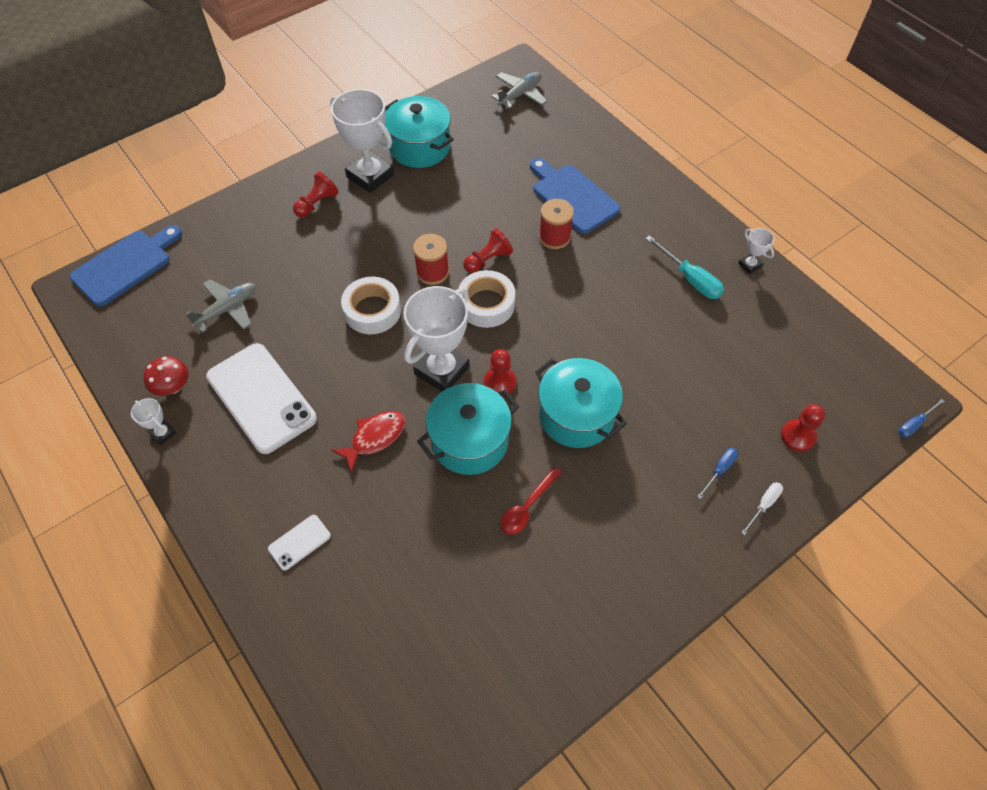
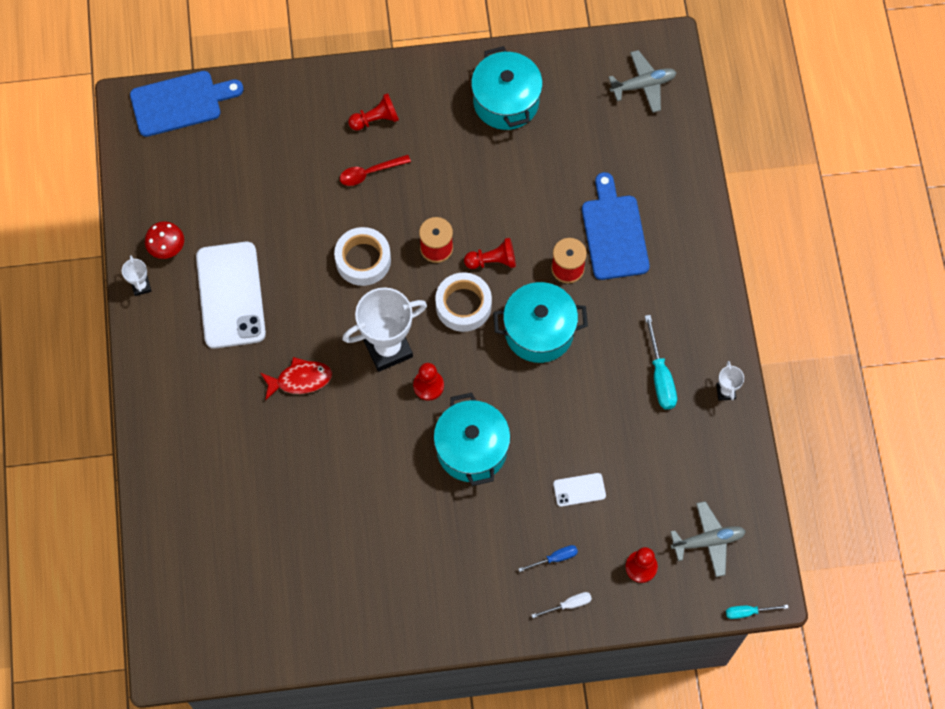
camera: 30 degrees right, 10 degrees up
(227, 309) = (244, 194): grey plane -> grey plane (708, 541)
(299, 542) = (199, 435): white phone -> white phone (579, 490)
(370, 176) = (441, 112): white trophy -> none
(469, 441) = (372, 423): turquoise pot -> turquoise pot (539, 331)
(527, 506) = (384, 502): red spoon -> red spoon (370, 172)
(914, 424) = (748, 612): blue screwdriver -> turquoise screwdriver

